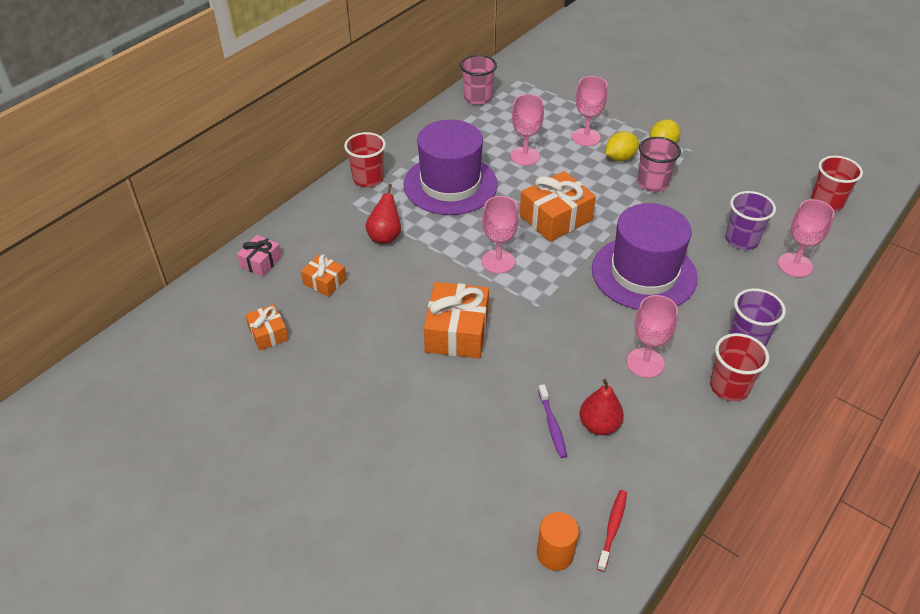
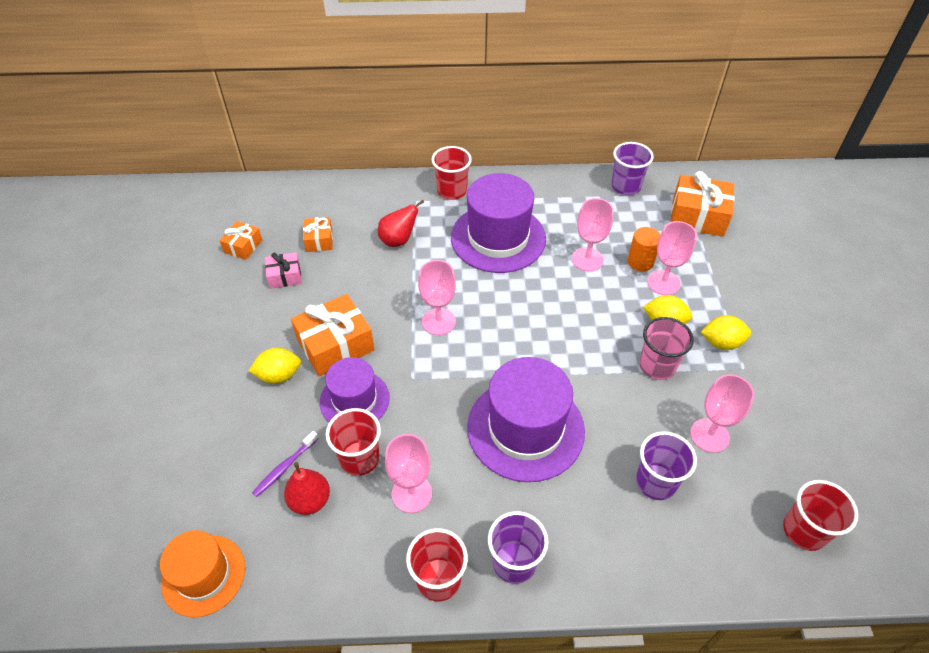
camera: 50 degrees right, 5 degrees up
(261, 262) = (308, 197): pink gift -> pink gift (285, 276)
(452, 383) = (279, 375): none -> yellow lemon
(477, 98) = (626, 186): pink cup -> purple cup
(526, 349) = (354, 400): none -> purple hat
(555, 218) = (531, 326): orange gift -> orange gift (698, 216)
(555, 553) = (153, 548): orange cylinder -> orange cylinder (640, 262)
(586, 375) = (359, 458): none -> red cup
(612, 528) = (203, 575): red toothbrush -> orange hat
(795, 265) = (668, 550): pink goblet -> pink goblet (709, 435)

